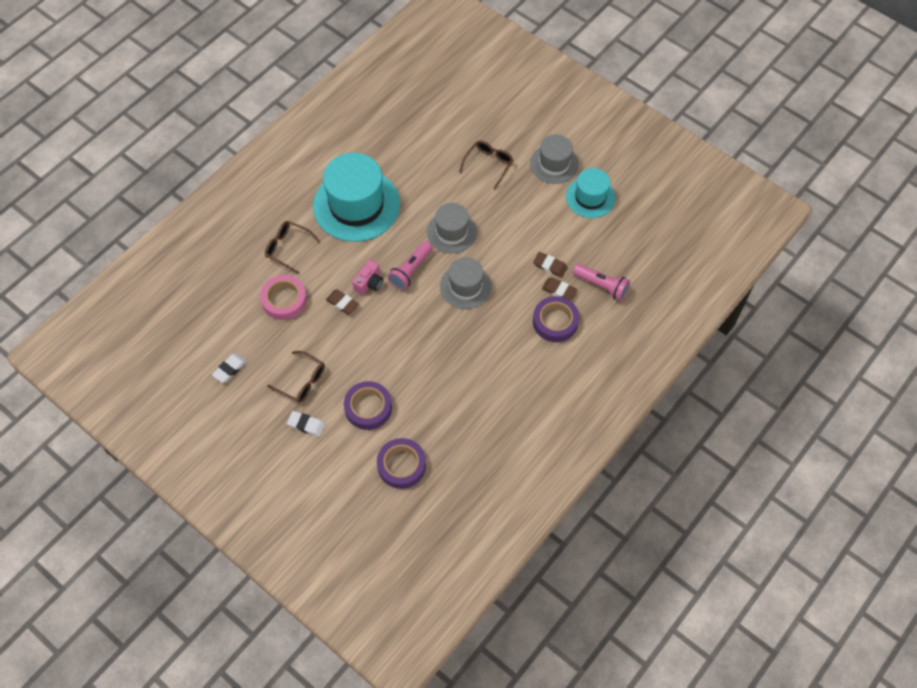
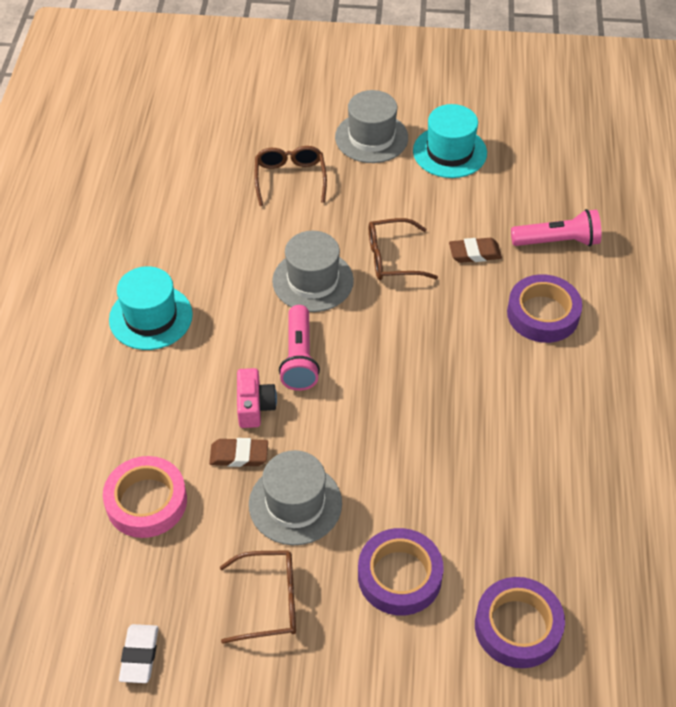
camera: 35 degrees left, 10 degrees down
(288, 248) = (93, 427): brown glasses -> brown glasses (392, 258)
(306, 425) = (329, 661): white eraser -> none
(356, 205) = (151, 317): turquoise hat -> turquoise hat, size x0.57
(465, 286) = (391, 336): grey hat -> grey hat (295, 504)
(559, 290) = (512, 275): brown eraser -> none

